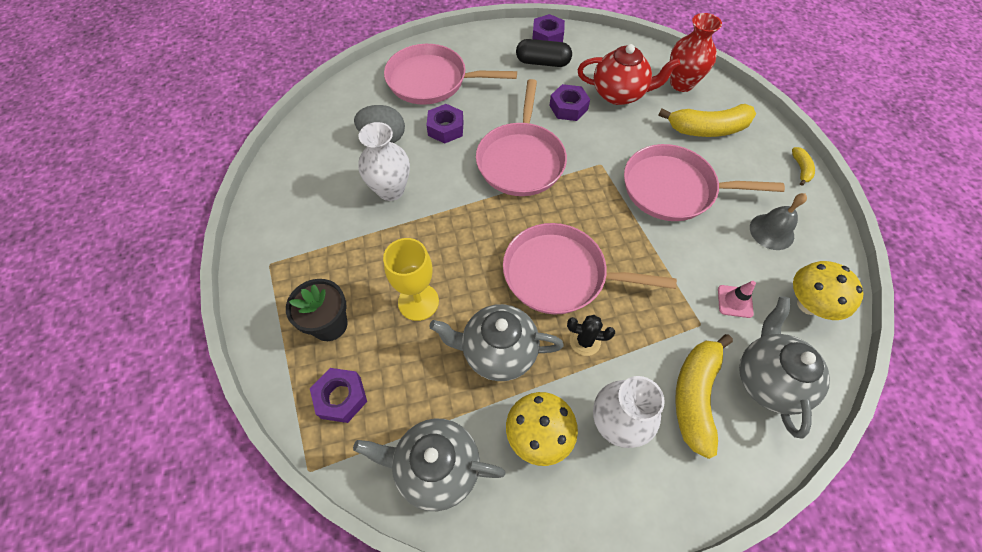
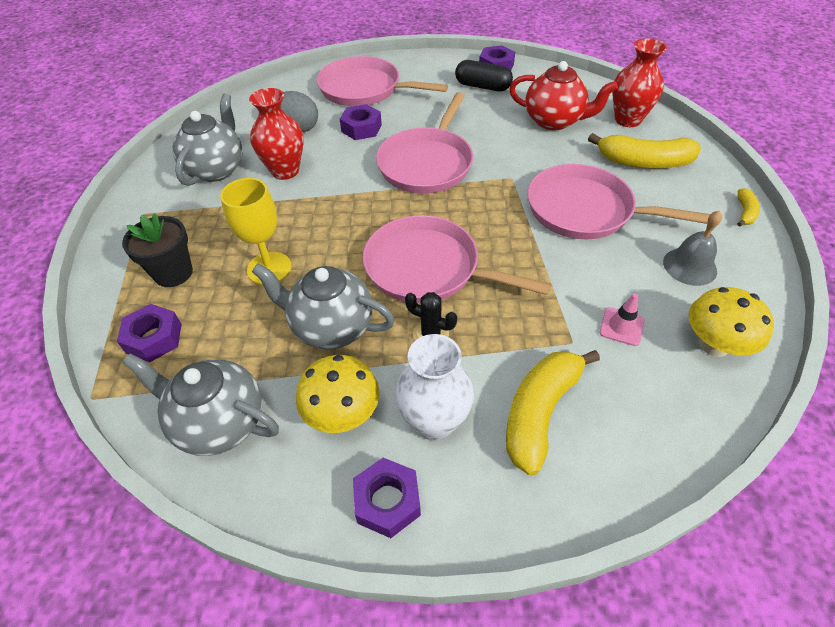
camera: 15 degrees right, 10 degrees down
(391, 190) = (285, 171): white vase -> red vase
(568, 107) = (495, 126): purple nut -> purple nut (387, 501)
(767, 379) = (636, 413): grey teapot -> grey teapot (216, 169)

